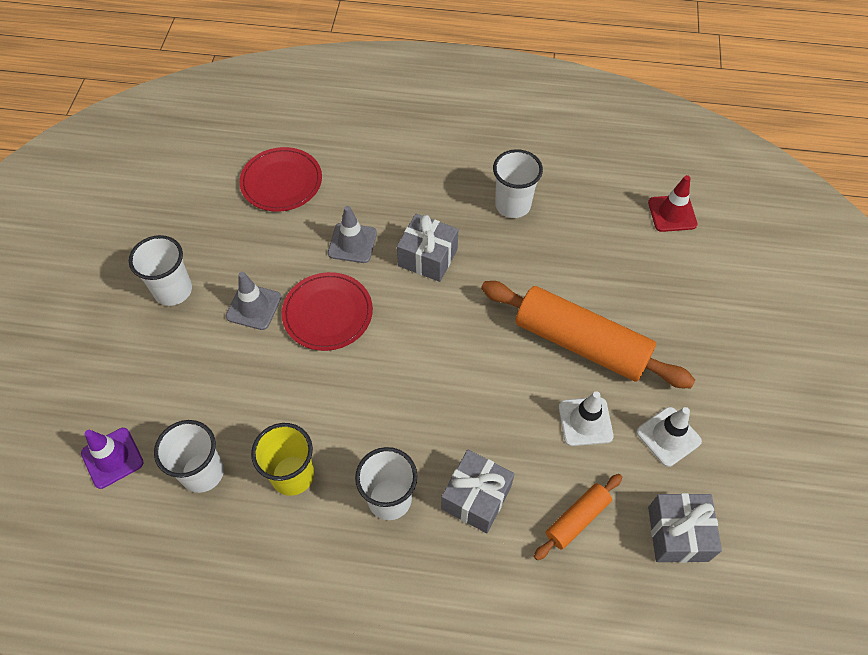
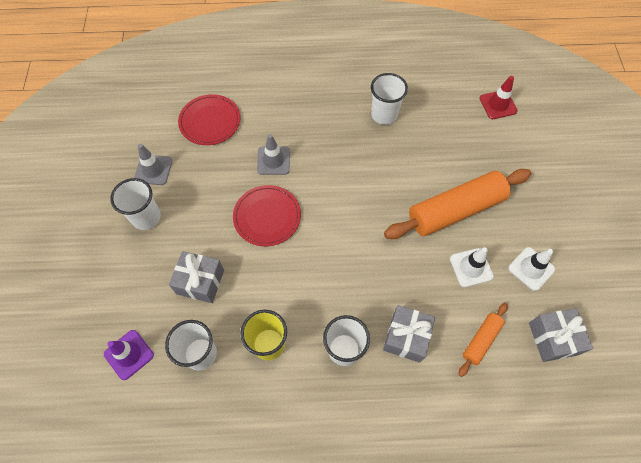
camera: 10 degrees left, 5 degrees up
(254, 307) = (210, 220): grey traffic cone -> grey traffic cone (153, 170)
(428, 257) = (331, 163): grey gift -> grey gift (200, 282)
(581, 343) = (455, 210): orange rolling pin -> orange rolling pin turned 45 degrees counterclockwise

